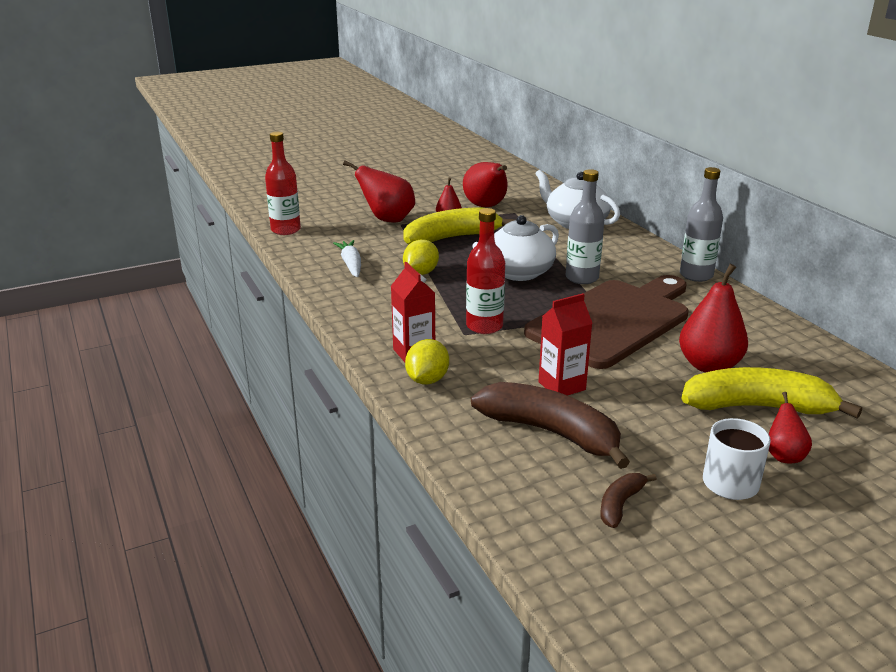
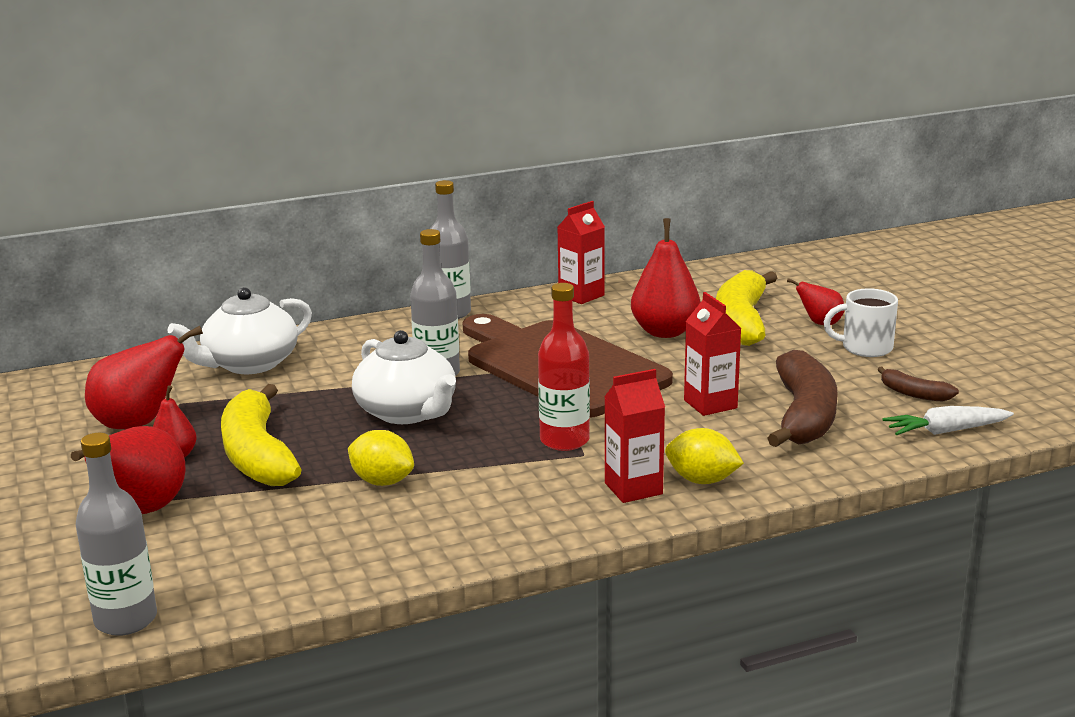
camera: 85 degrees left, 5 degrees down
(285, 230) = (126, 620): red bottle -> grey bottle
(351, 265) = (327, 542): white carrot -> white carrot (946, 431)
(550, 432) = (804, 416): brown banana -> brown banana turned 150 degrees clockwise
(770, 325) = (581, 295): none -> red carton

